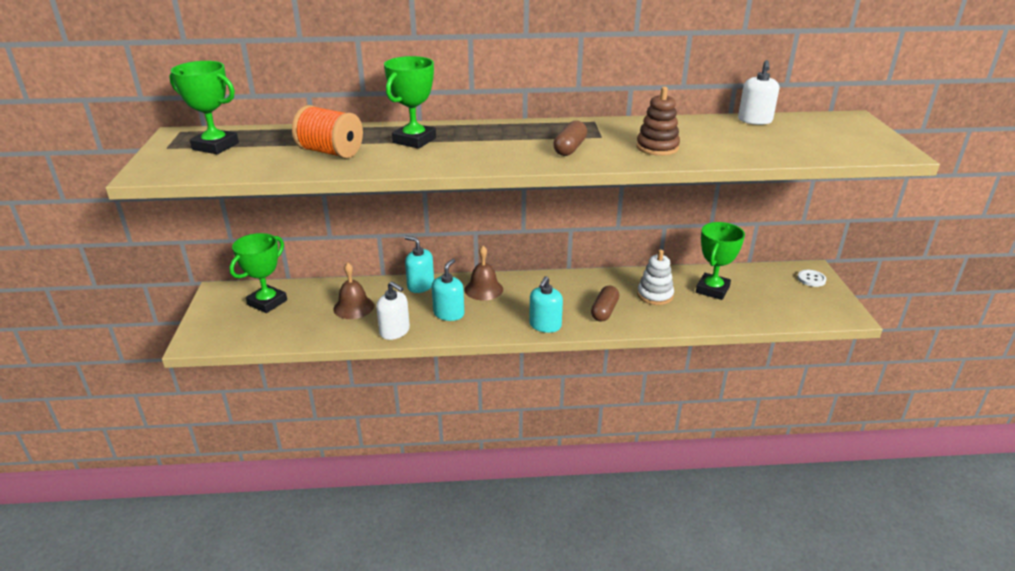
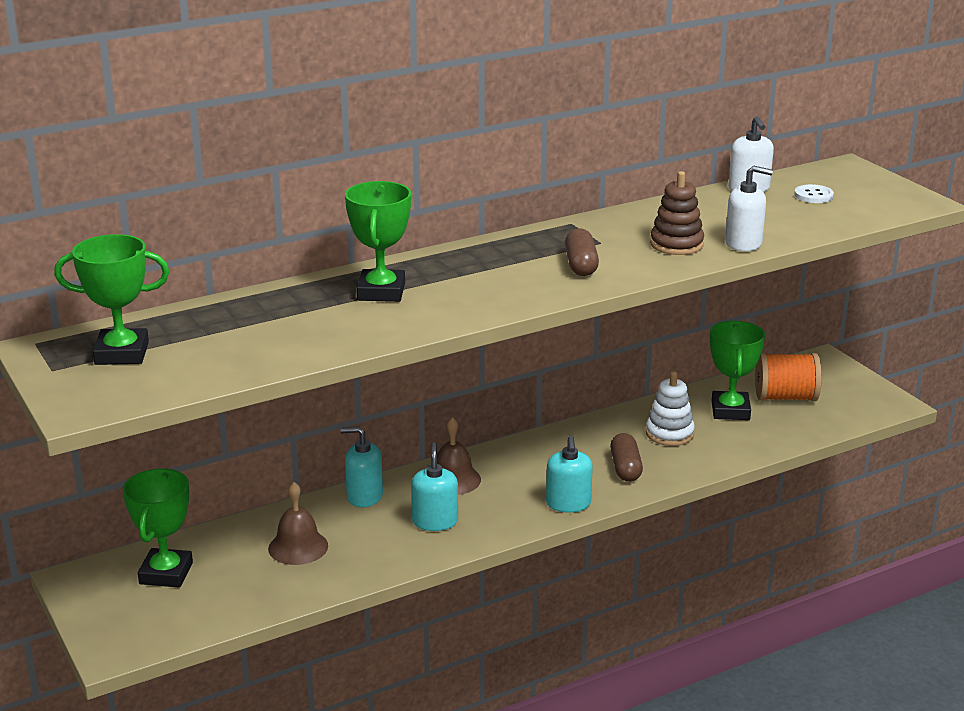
camera: 25 degrees left, 5 degrees down
(330, 152) = (292, 329): orange spool -> orange spool (785, 397)
(395, 331) = (384, 562): white soap dispenser -> white soap dispenser (743, 243)
(811, 279) = (829, 371): white button -> white button (813, 195)

